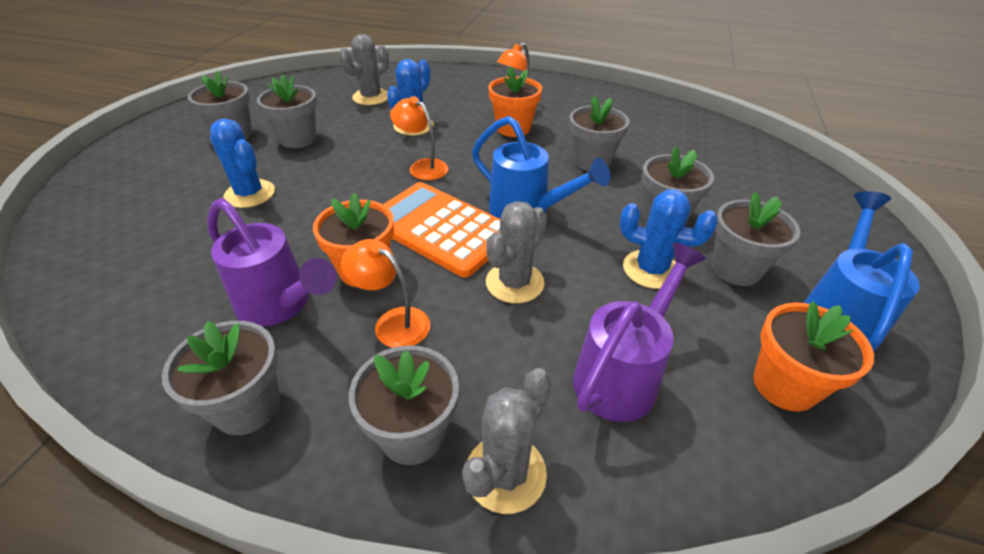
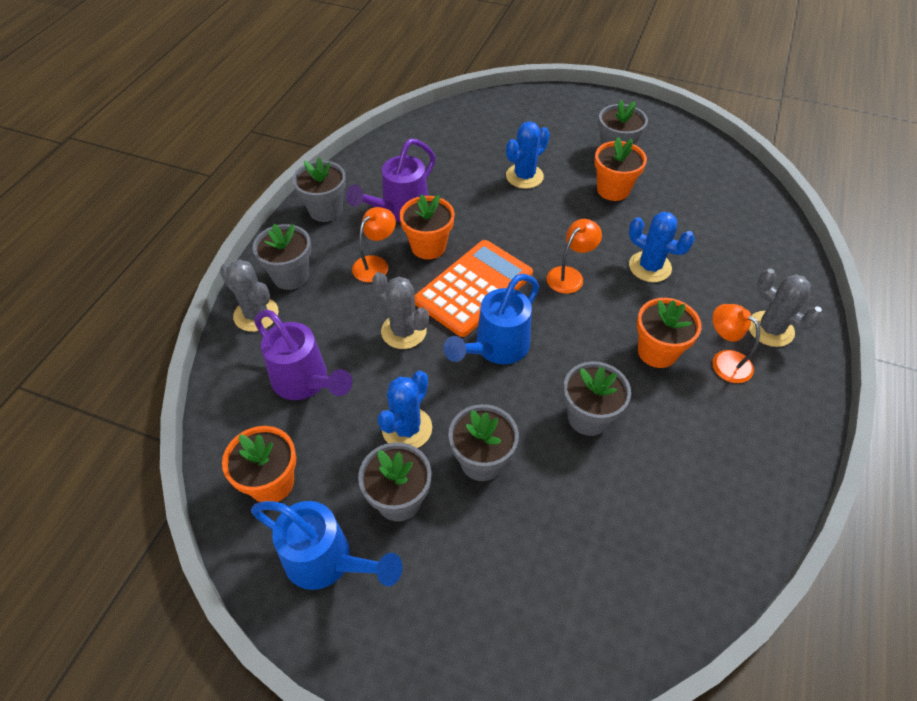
camera: 95 degrees right, 10 degrees up
(298, 139) = (613, 190): grey flower pot -> orange flower pot
(371, 97) = (711, 231): grey cactus -> grey cactus (770, 329)

